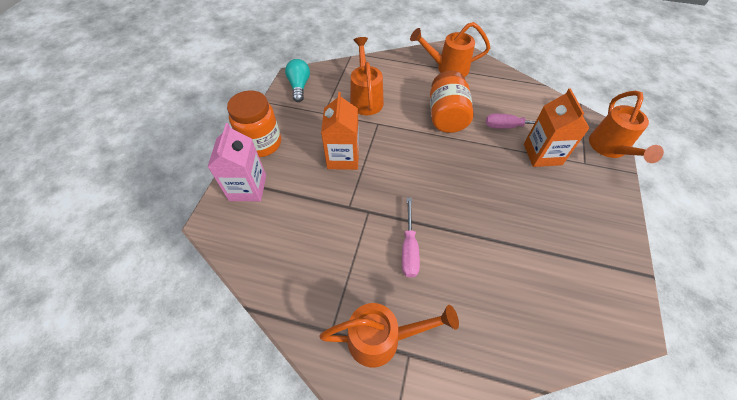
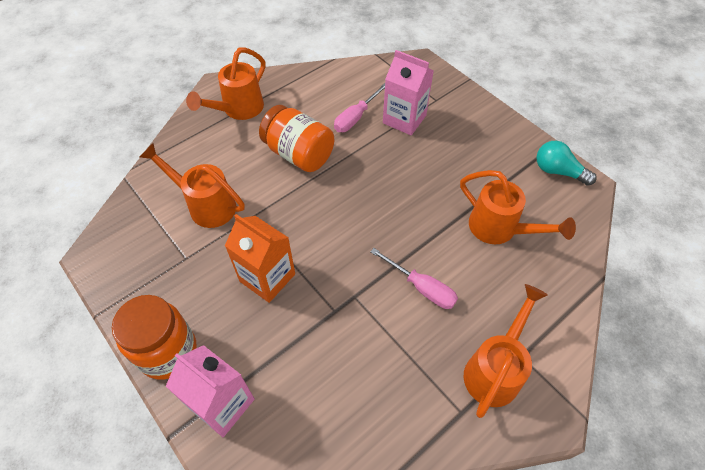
camera: 55 degrees left, 0 degrees up
(299, 86) = (116, 259): turquoise light bulb -> turquoise light bulb (558, 171)
(542, 154) = (404, 119): orange carton -> pink carton
(609, 149) = (436, 74): orange watering can -> orange watering can (499, 229)

